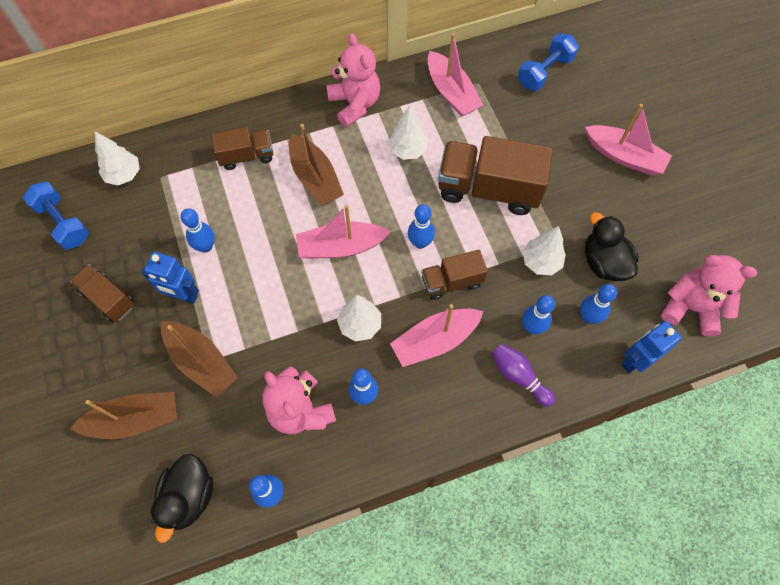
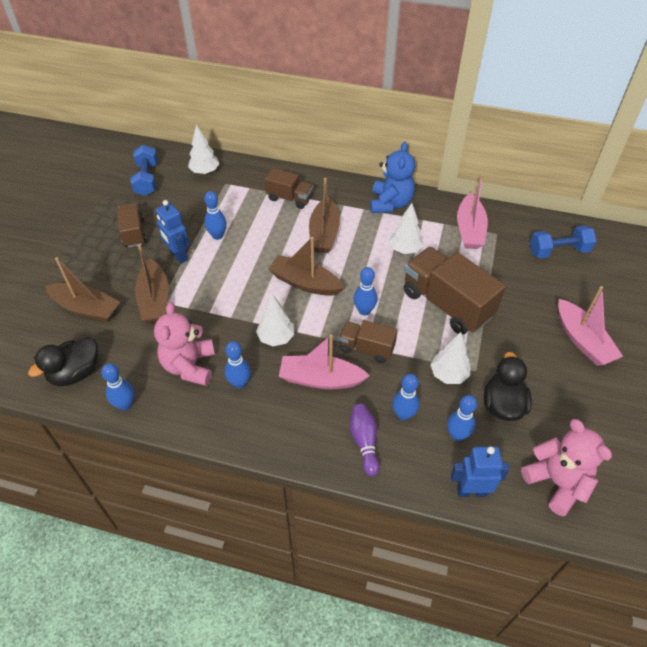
camera: 35 degrees right, 15 degrees down
(341, 247) = (305, 283): pink boat -> brown boat
(355, 104) = (390, 203): pink teddy bear -> blue teddy bear

